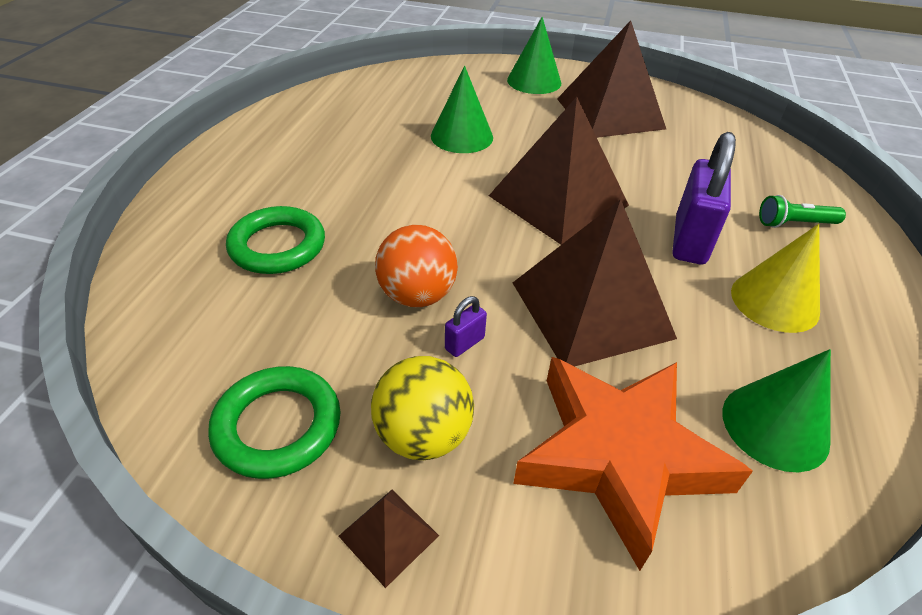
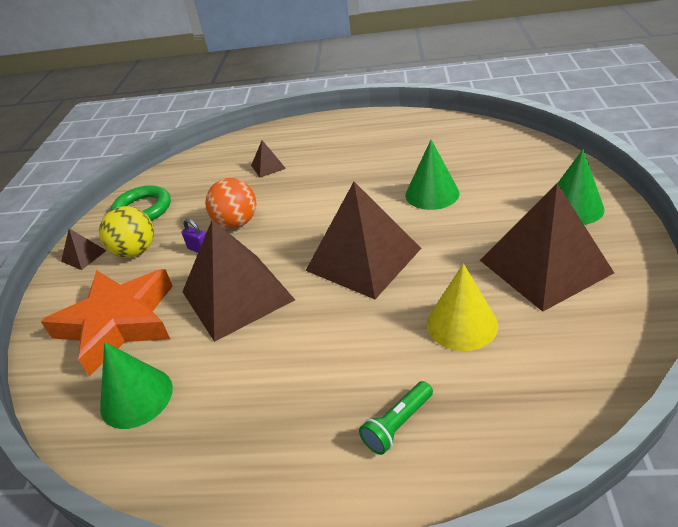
camera: 85 degrees right, 5 degrees down
(277, 246) = (268, 167): green ring -> brown pyramid
(689, 240) = (336, 342): purple padlock -> none
(774, 301) = (266, 402): yellow cone -> yellow cone (462, 324)
(794, 223) = (397, 424): green flashlight -> green flashlight turned 120 degrees counterclockwise

